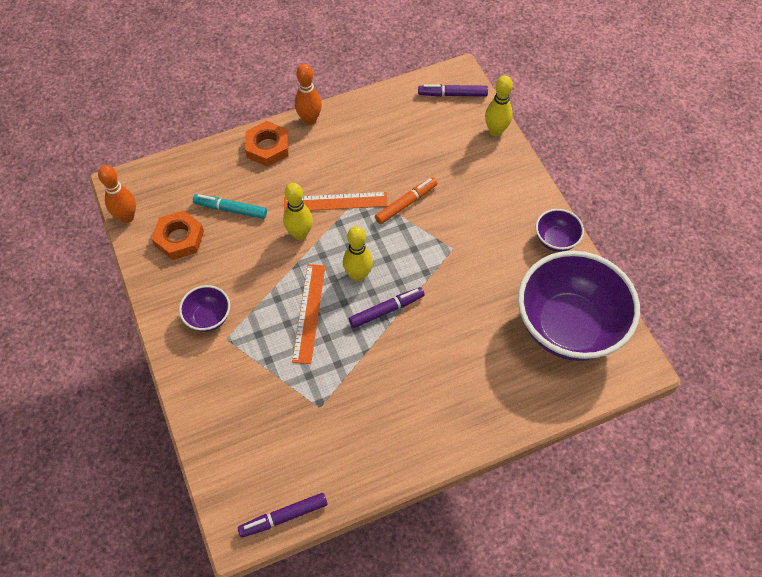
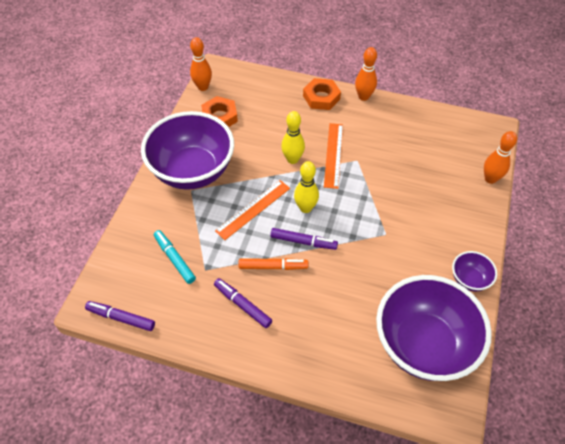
camera: 40 degrees right, 5 degrees down
(208, 317) = (192, 171): purple bowl -> purple bowl, size x2.30
(230, 209) = (265, 119): turquoise marker -> turquoise marker (175, 259)
(335, 202) = (333, 155): orange ruler -> orange ruler turned 60 degrees clockwise
(406, 204) = (380, 185): orange marker -> orange marker (273, 267)
(452, 94) = (479, 137): purple marker -> purple marker (242, 305)
(495, 131) = (490, 179): yellow bowling pin -> orange bowling pin

